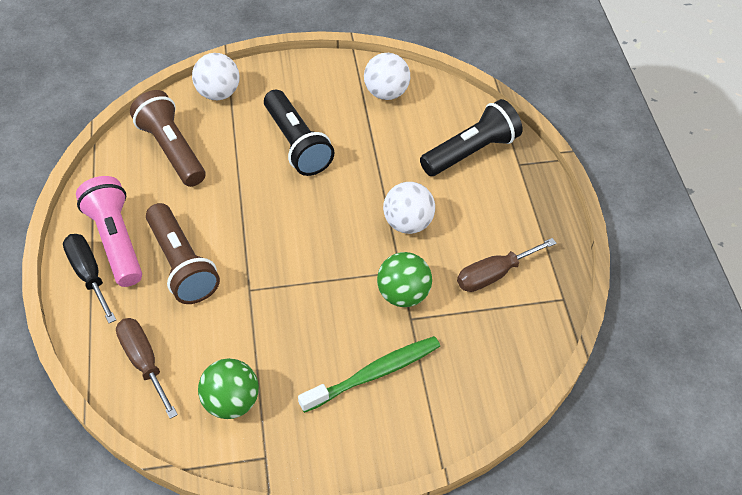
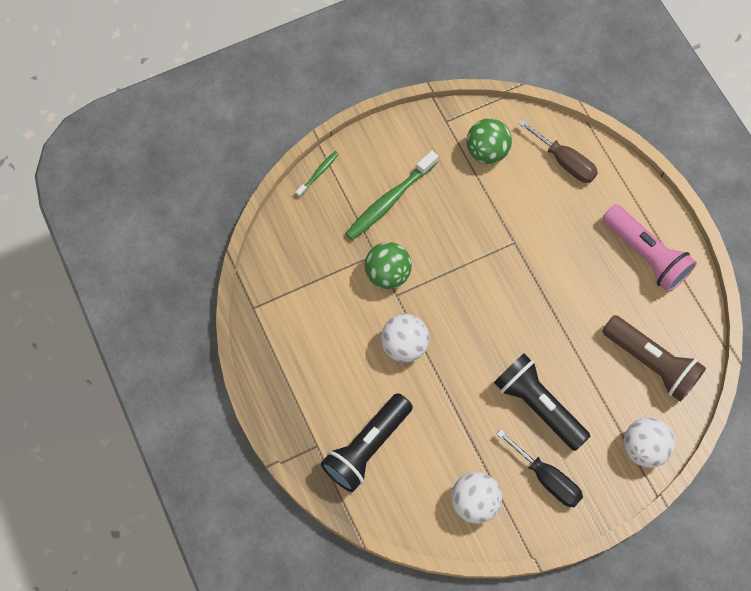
camera: 165 degrees right, 15 degrees up
(89, 274) = (648, 218): black screwdriver -> black screwdriver (547, 478)
(182, 265) = (579, 248): brown flashlight -> none
(453, 432) = (318, 173): none -> green toothbrush
(494, 274) = (316, 314): brown screwdriver -> none

